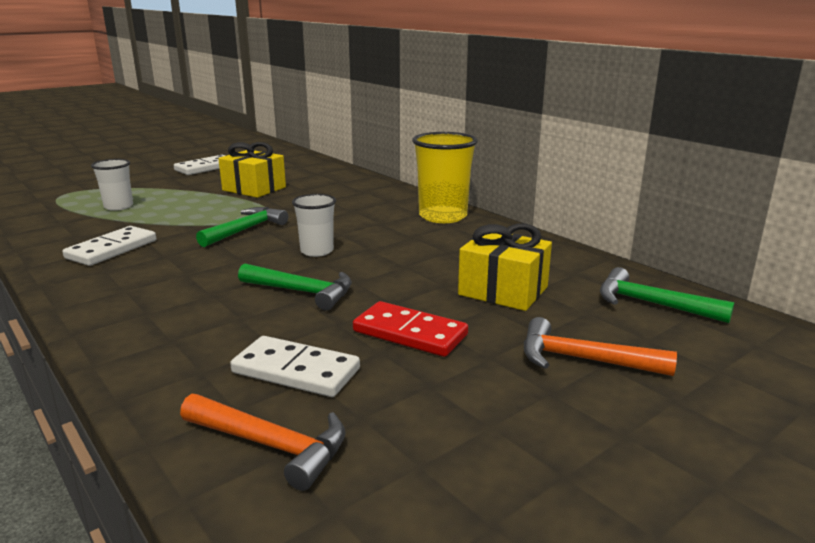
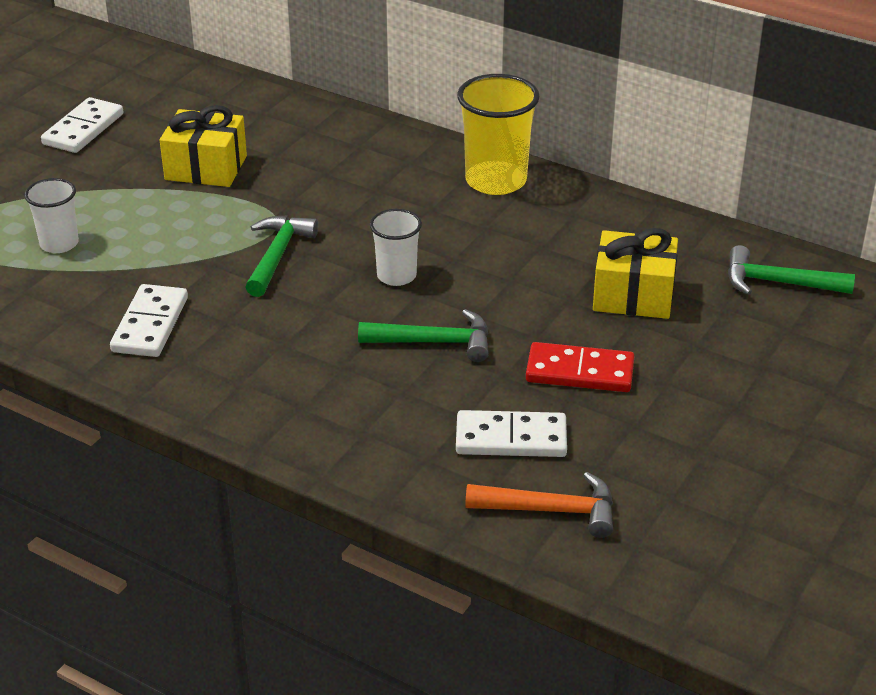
camera: 20 degrees left, 15 degrees up
(582, 359) = (744, 367): orange hammer -> none

